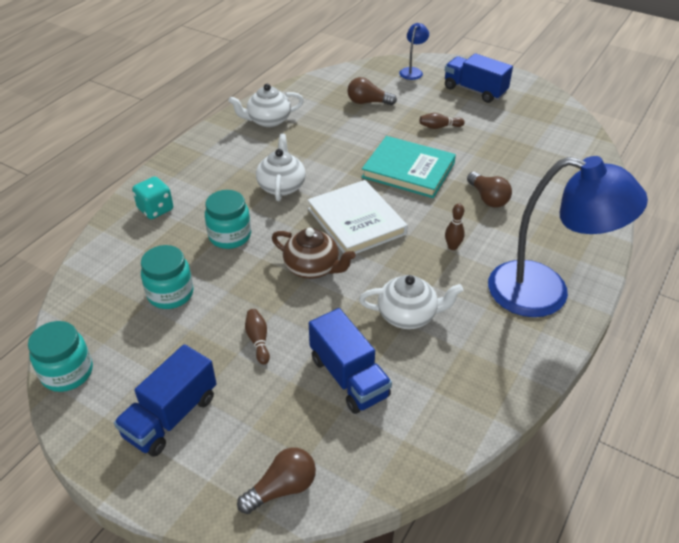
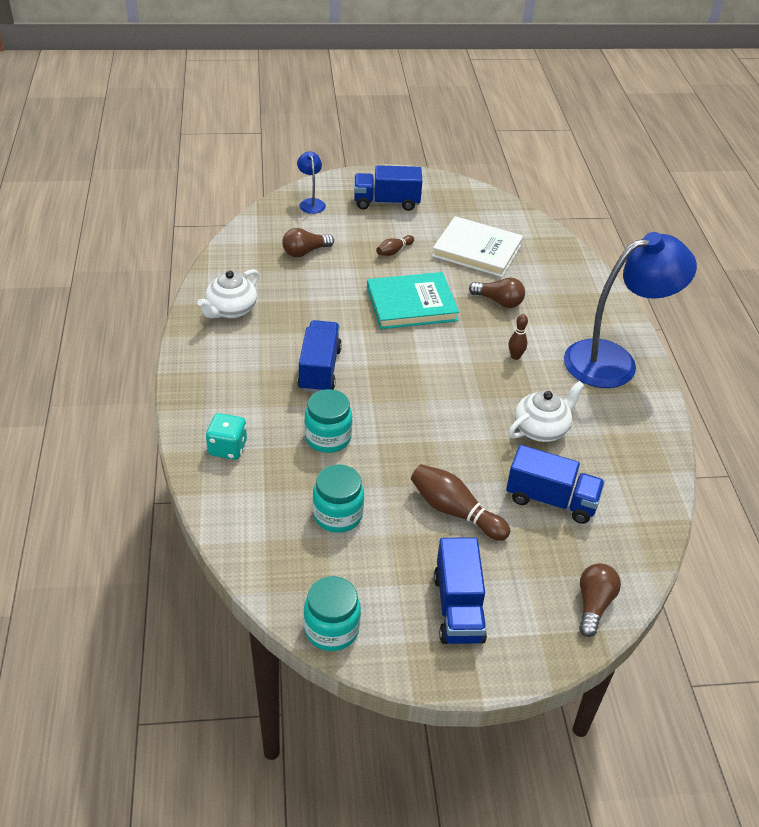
camera: 40 degrees left, 0 degrees up
(258, 340) = (455, 511): brown bowling pin -> brown bowling pin, size x1.80
(281, 186) = (319, 369): white teapot -> blue truck
(312, 268) = (429, 429): brown teapot -> none
(356, 221) = (419, 371): white book -> white book (477, 250)

